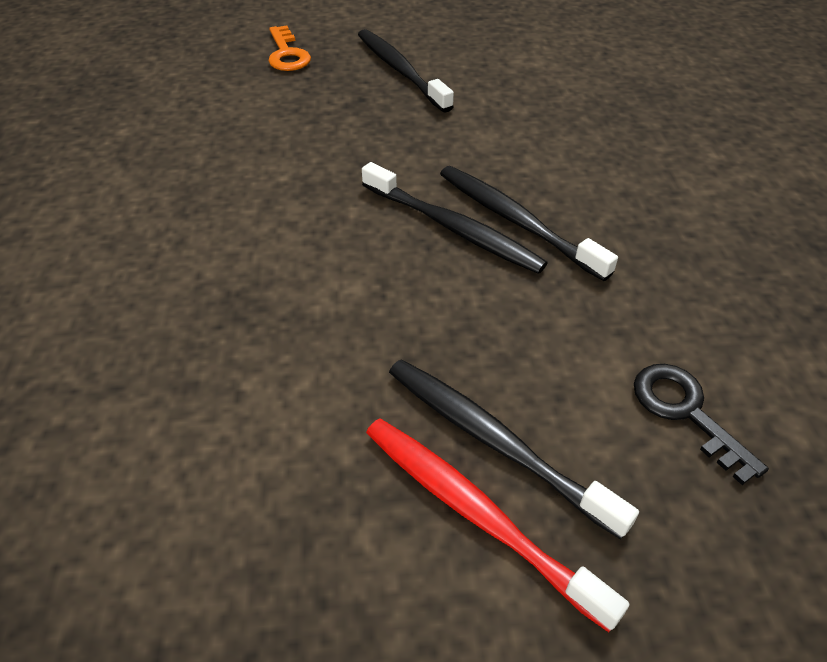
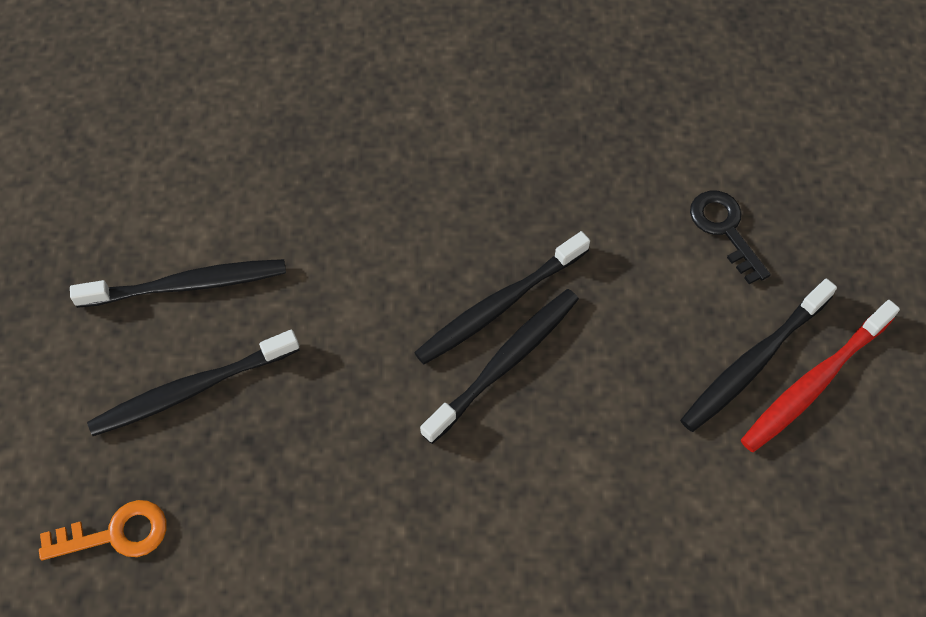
camera: 85 degrees left, 15 degrees up
(489, 61) = (188, 285): none -> black toothbrush
(686, 412) = (725, 229): black key -> black key turned 90 degrees clockwise

